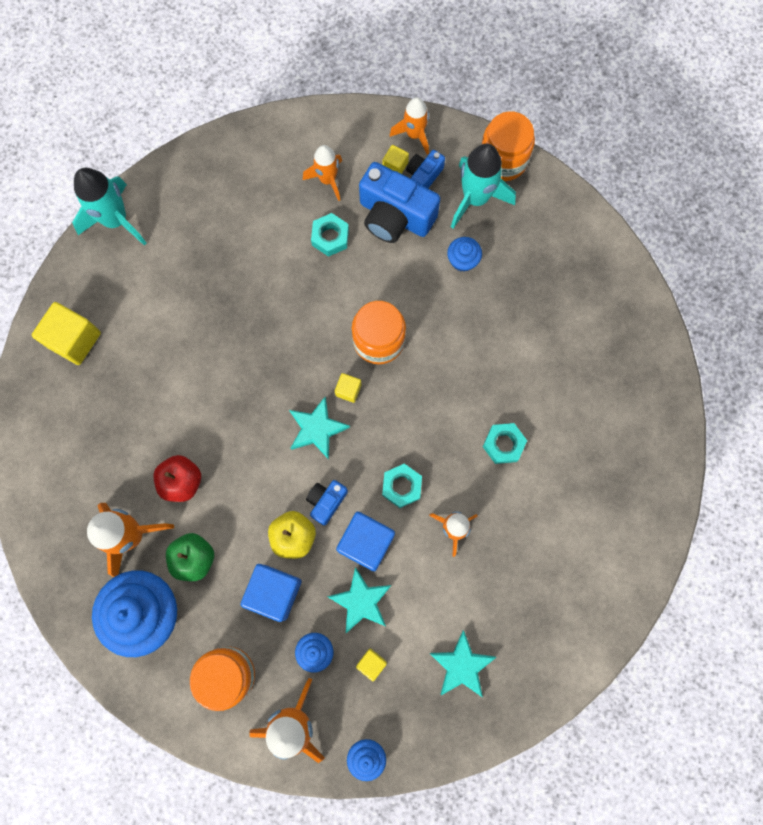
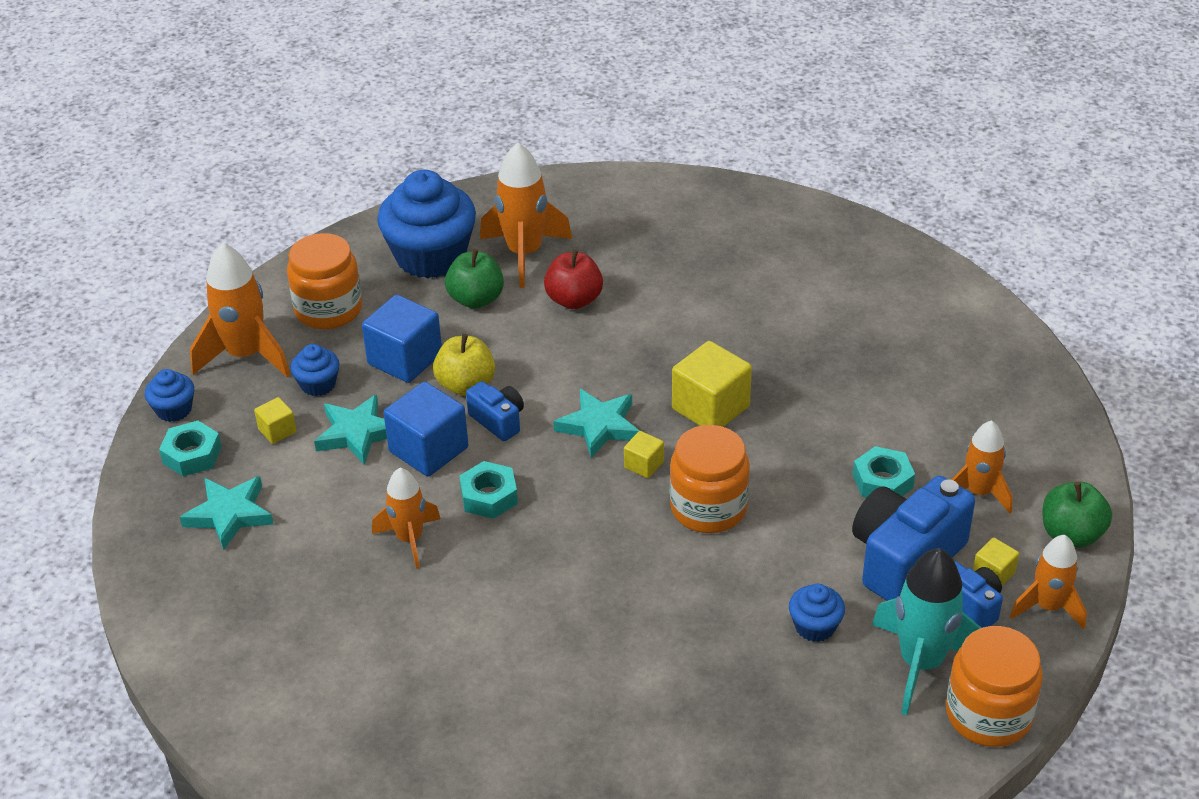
camera: 105 degrees right, 35 degrees down
(74, 340) = (785, 233): yellow cube -> yellow cube (710, 408)
(116, 220) = (945, 282): turquoise rocket -> none
(352, 125) = (1071, 534): none -> green apple
(503, 444) = (507, 617): turquoise nut -> turquoise nut (192, 455)

